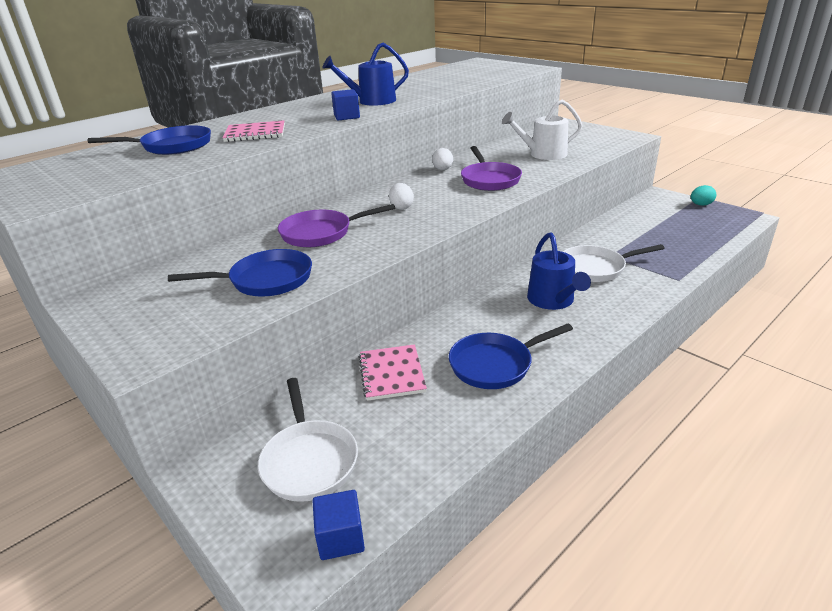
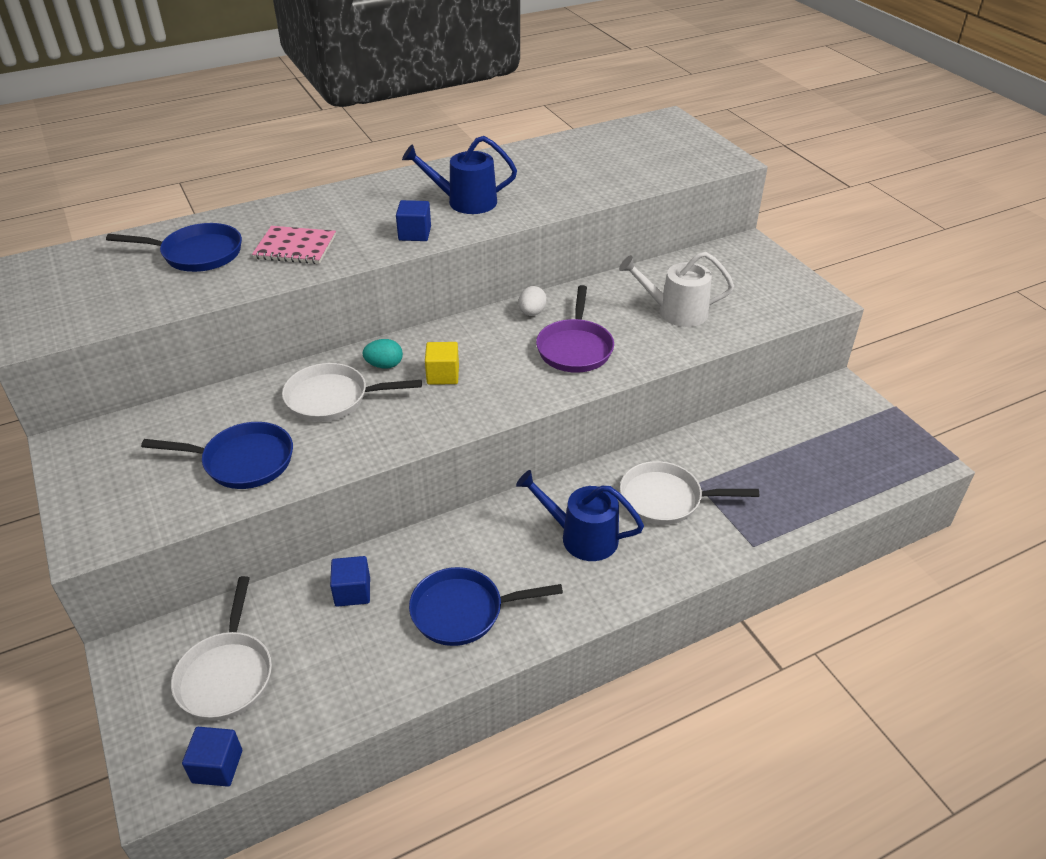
camera: 15 degrees right, 10 degrees up
(321, 233) = (332, 398): purple pan -> white pan
(391, 374) = (352, 592): pink notebook -> blue cube
(401, 207) = (443, 375): white egg -> yellow cube
(553, 300) = (582, 537): blue watering can -> blue watering can turned 105 degrees clockwise
(700, 205) = (884, 421): turquoise egg -> turquoise egg (384, 365)

